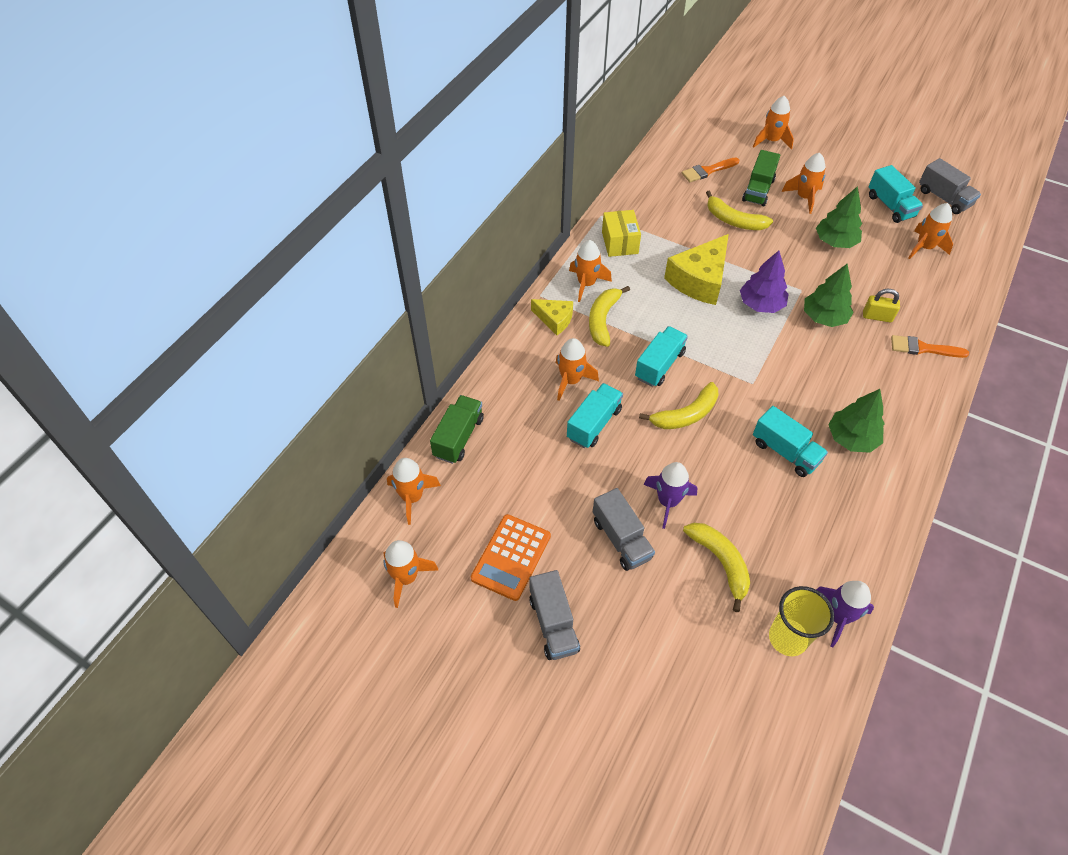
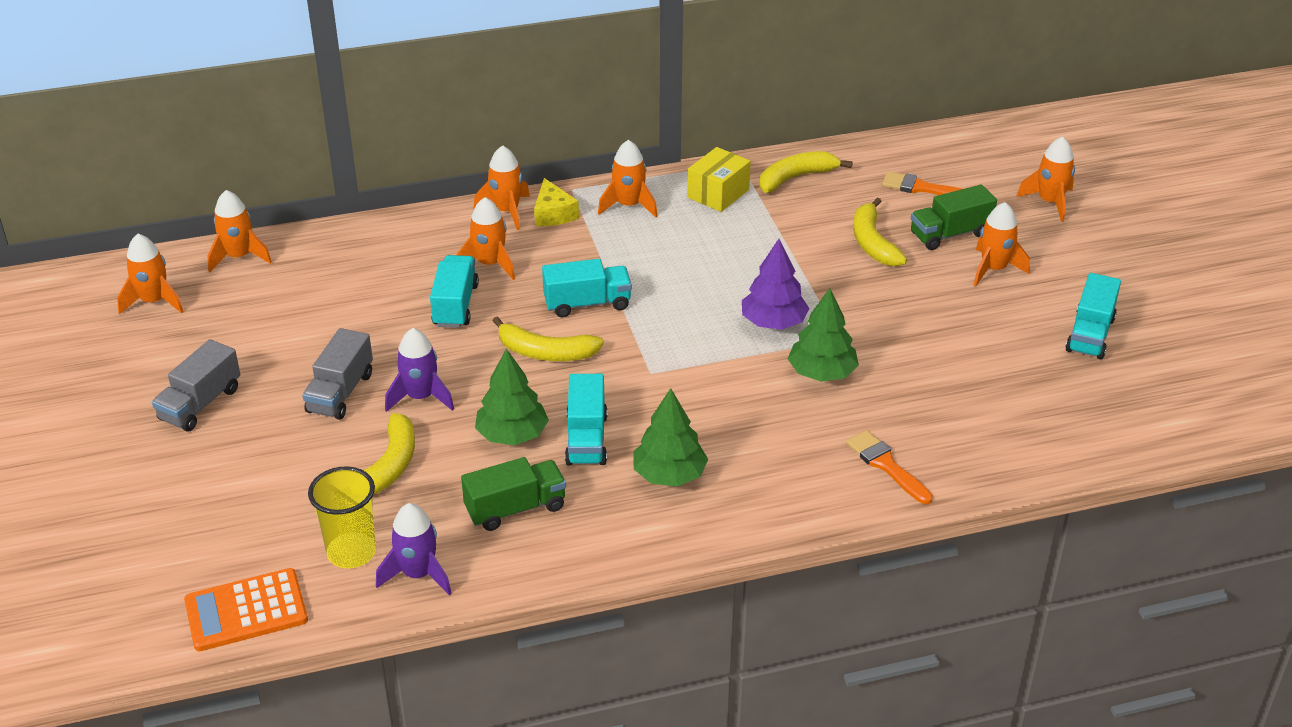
camera: 45 degrees right, 15 degrees down
(458, 437) = (335, 242): green truck -> green truck (515, 508)
(511, 557) = (242, 343): orange calculator -> orange calculator (246, 611)
(594, 424) = (455, 305): turquoise truck -> turquoise truck turned 75 degrees counterclockwise
(603, 320) = (595, 240): yellow banana -> yellow banana (795, 178)
(699, 280) = (745, 267): yellow cheese -> none
(835, 242) = (957, 324): green tree -> green tree (512, 435)
(877, 316) = (884, 409): yellow padlock -> none
(924, 247) = (1060, 391): orange rocket -> orange rocket (506, 211)
(944, 198) = (1179, 367): grey truck -> none

